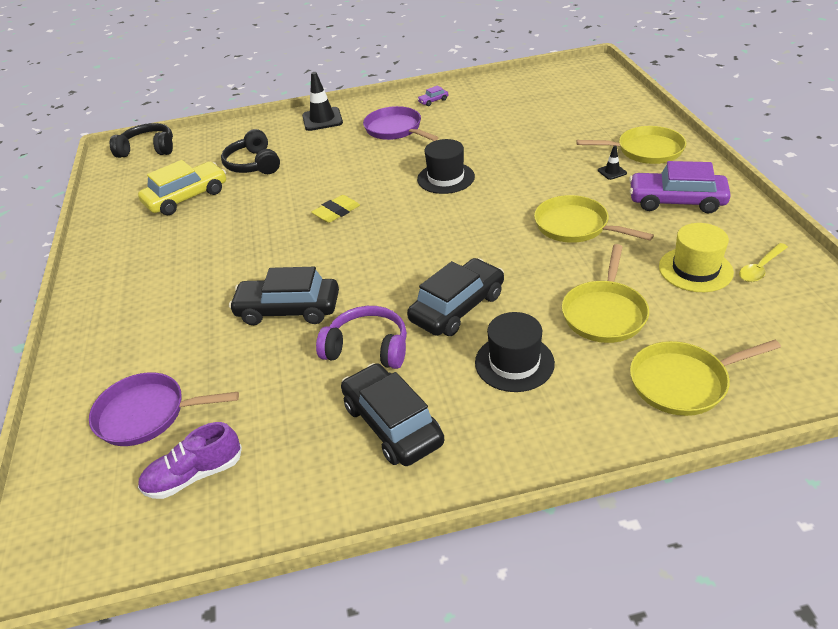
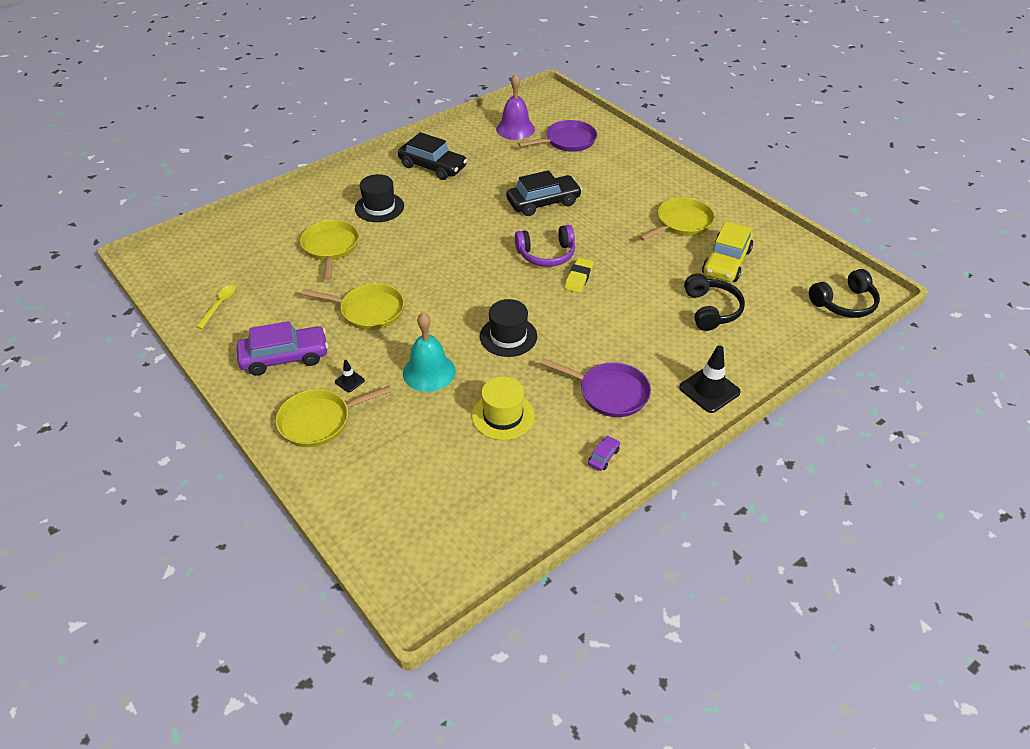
camera: 150 degrees right, 5 degrees up
(194, 475) = (515, 129): purple shoe -> purple bell
(253, 164) = (711, 310): black headphones -> black headphones turned 45 degrees clockwise
(367, 348) = (473, 195): purple headphones -> purple headphones (546, 254)
(457, 307) = (431, 229): black car -> none
(534, 166) = (429, 372): none -> turquoise bell
(683, 382) = (277, 220): yellow pan -> yellow pan (681, 223)
(695, 269) = (269, 293): yellow hat -> yellow hat (503, 416)

